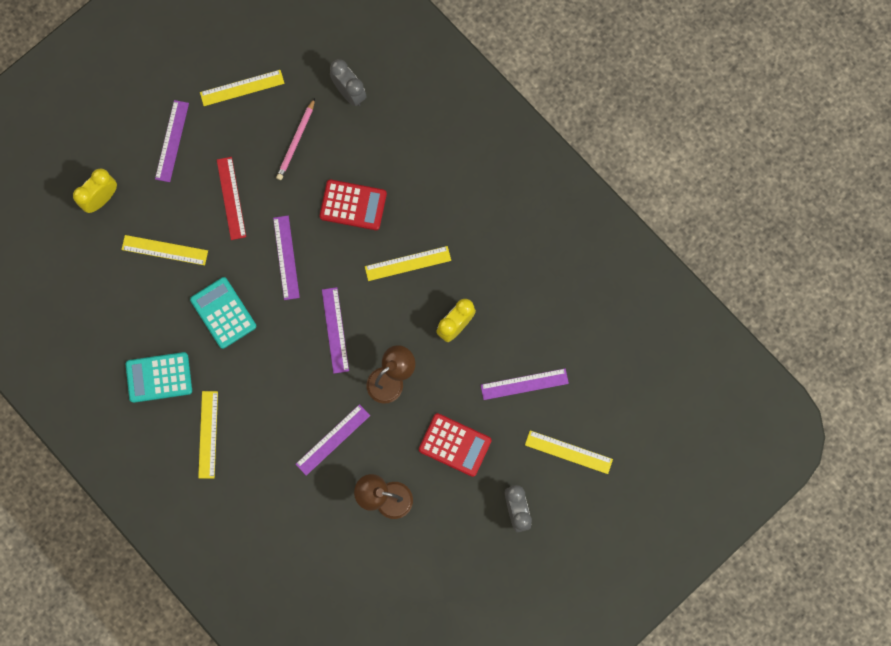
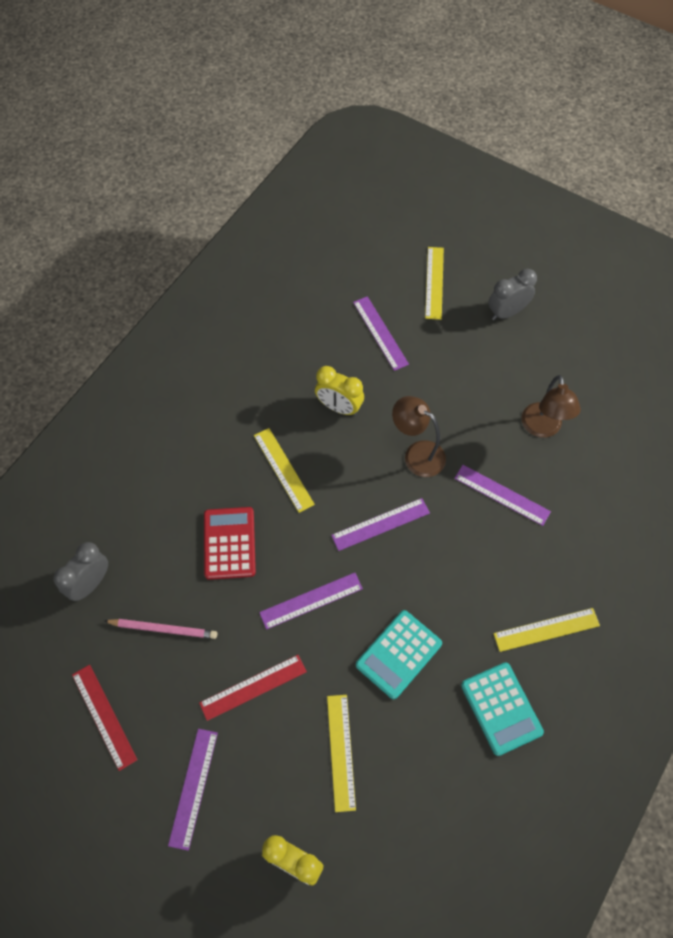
camera: 105 degrees left, 15 degrees down
(172, 141) = (193, 788): purple ruler -> purple ruler turned 75 degrees counterclockwise
(242, 88) = (104, 716): yellow ruler -> red ruler
(455, 445) = (464, 379): red calculator -> none

